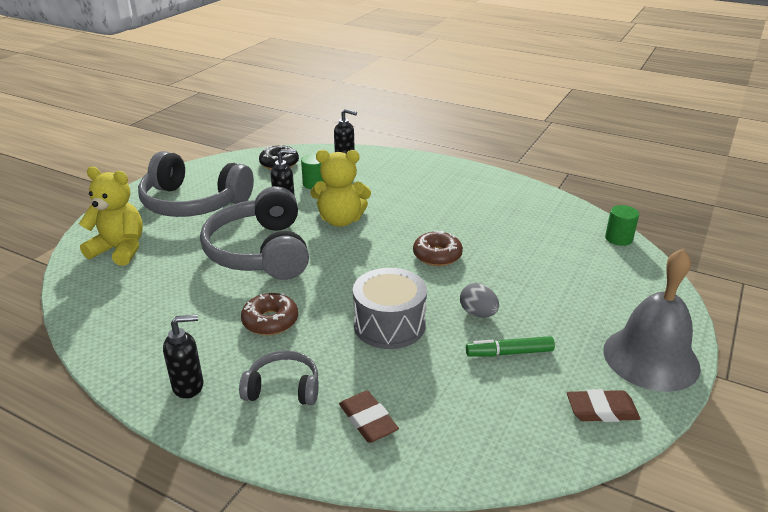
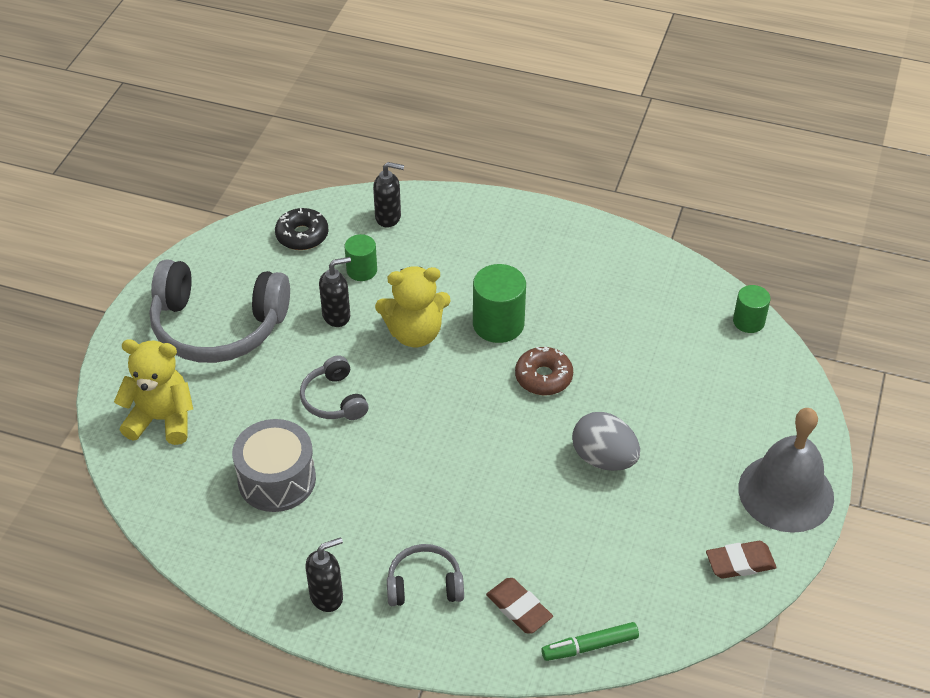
camera: 10 degrees left, 15 degrees up
(260, 252) = (334, 399): grey headphones -> grey headphones, size x0.50
(270, 321) = (382, 501): brown donut -> none
(389, 325) = (512, 488): grey drum -> grey drum (277, 479)
(409, 221) = (498, 324): none -> green cylinder
(478, 313) = (604, 458): grey egg -> grey egg, size x1.53
(509, 353) = (644, 507): green marker -> green marker (589, 646)

